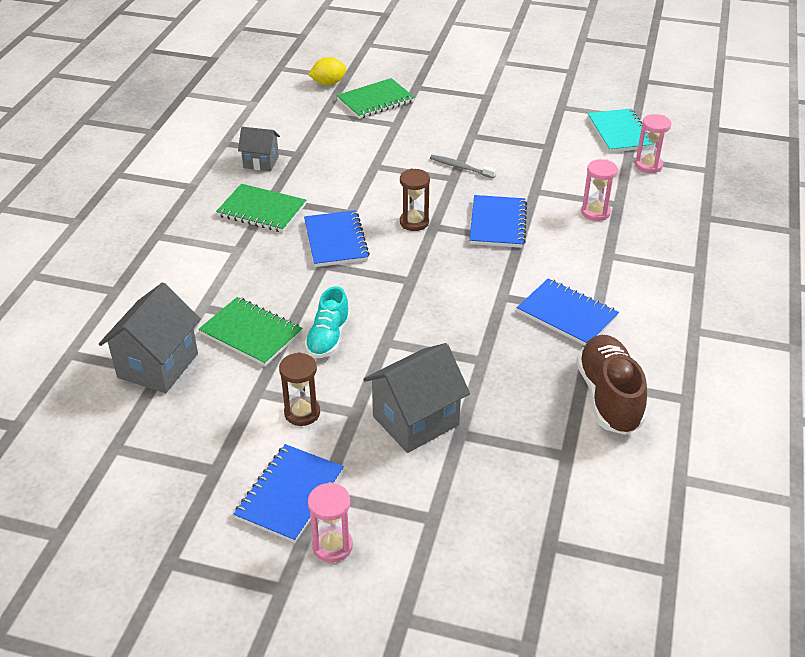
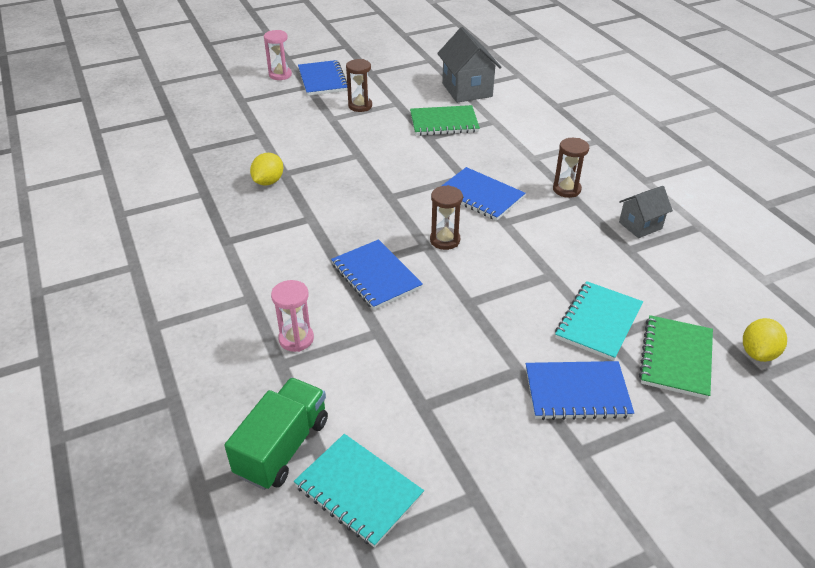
camera: 140 degrees right, 0 degrees up
(262, 210) = (566, 189): green notebook -> brown hourglass
(328, 338) = (396, 141): turquoise shoe -> none
(389, 132) = (598, 322): none -> turquoise notebook
(415, 421) = (293, 129): grey house -> none
(460, 167) = (477, 319): grey toothbrush -> none
(507, 358) = (268, 182): none -> yellow lemon
(566, 315) = (248, 228): blue notebook -> blue notebook (577, 392)
(608, 397) = (178, 191): brown shoe -> none
(648, 165) = (283, 447): pink hourglass -> green truck

